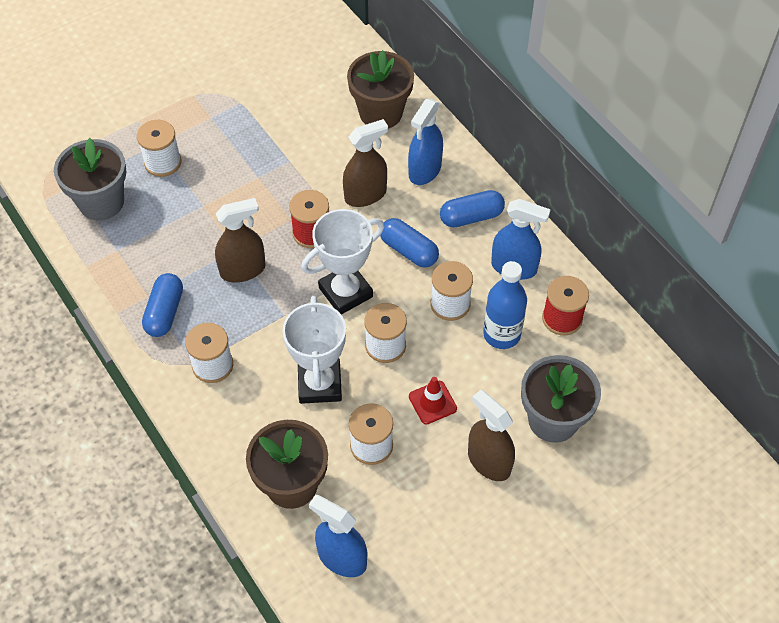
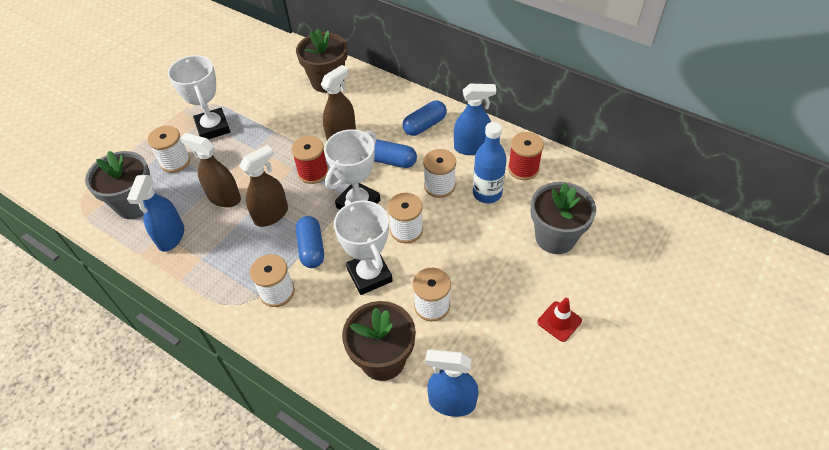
camera: 20 degrees left, 5 degrees down
(164, 312) = (220, 266): blue capsule -> blue capsule (311, 248)
(221, 131) = (213, 127): none -> white trophy
(425, 170) = (376, 107): blue spray bottle -> blue spray bottle (171, 237)
(432, 402) = (462, 257): red traffic cone -> red traffic cone (559, 321)
(489, 462) = (526, 284): brown spray bottle -> brown spray bottle (224, 198)

